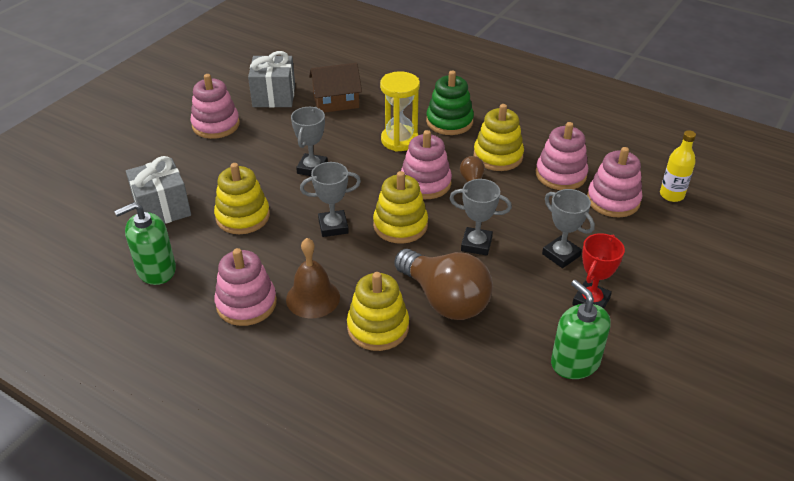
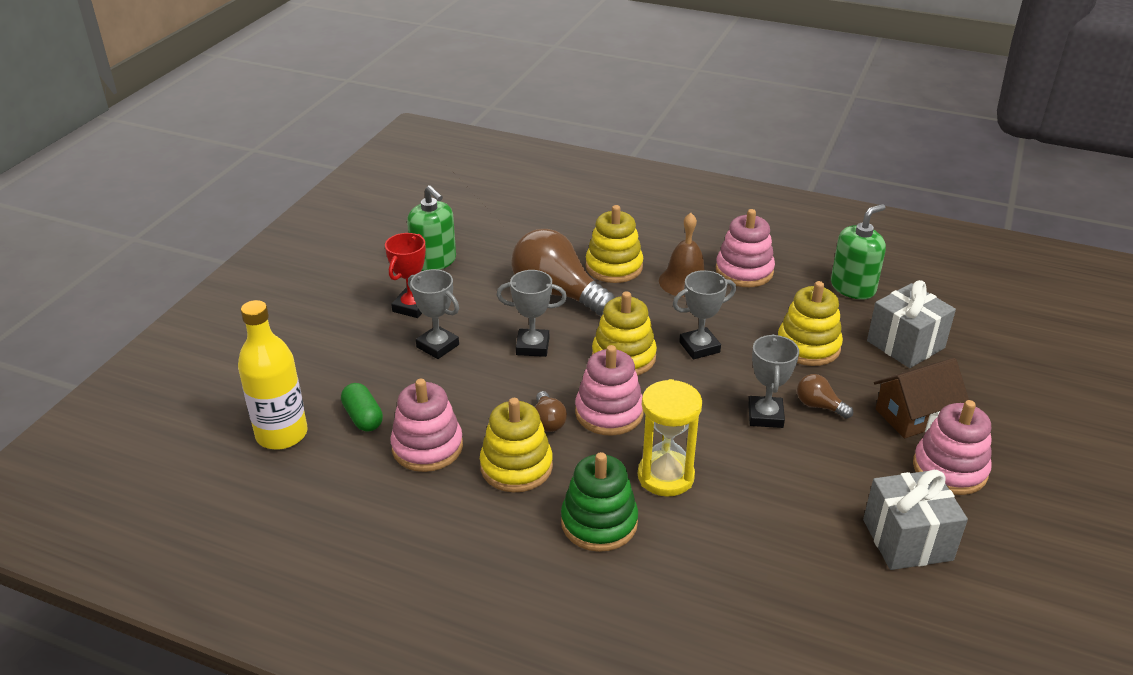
camera: 170 degrees right, 5 degrees down
(269, 171) = (819, 406): none -> brown light bulb
(336, 102) = (798, 541): brown house -> brown house (914, 415)
(613, 200) = (363, 417): pink stacking toy -> green capsule
(671, 195) = (282, 434): yellow bottle -> yellow bottle, size x1.57

